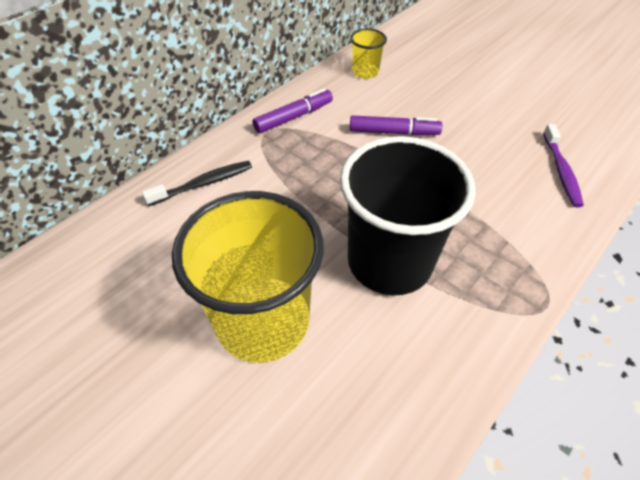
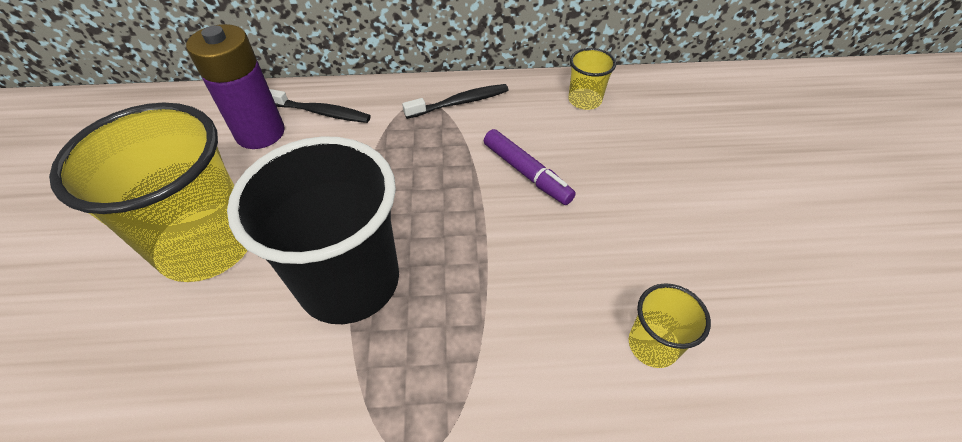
camera: 45 degrees right, 0 degrees up
(177, 228) = (260, 133): none -> purple battery
(294, 117) = (460, 103): purple marker -> black toothbrush
(561, 171) = (652, 345): purple toothbrush -> yellow cup

